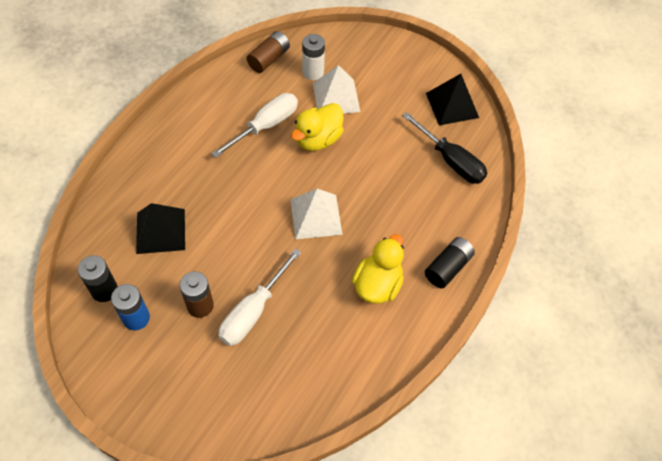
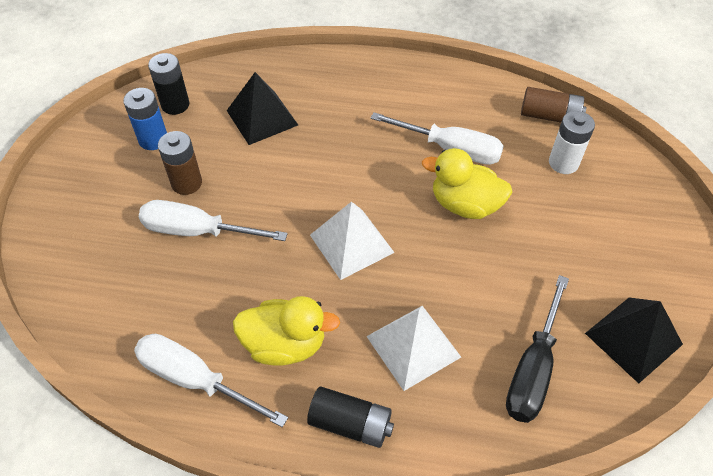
camera: 70 degrees right, 5 degrees down
(336, 97) = (543, 199): white pyramid -> white pyramid (413, 346)
(381, 348) = (195, 380): none -> white screwdriver

